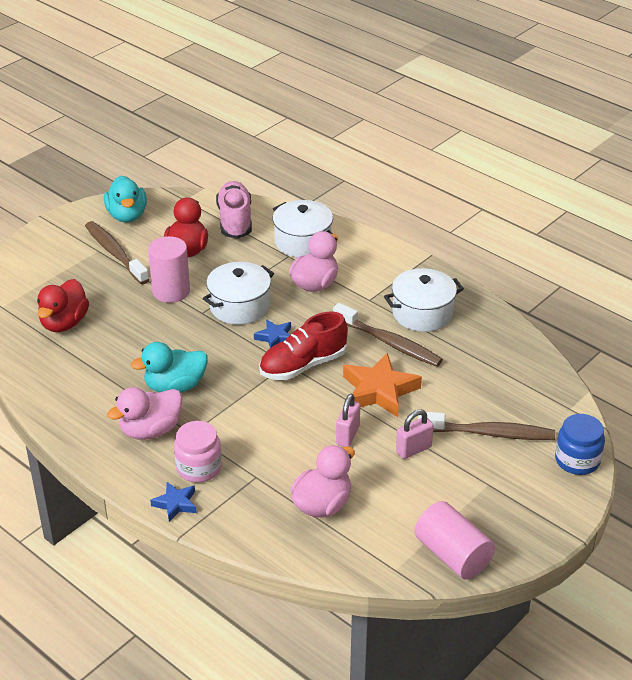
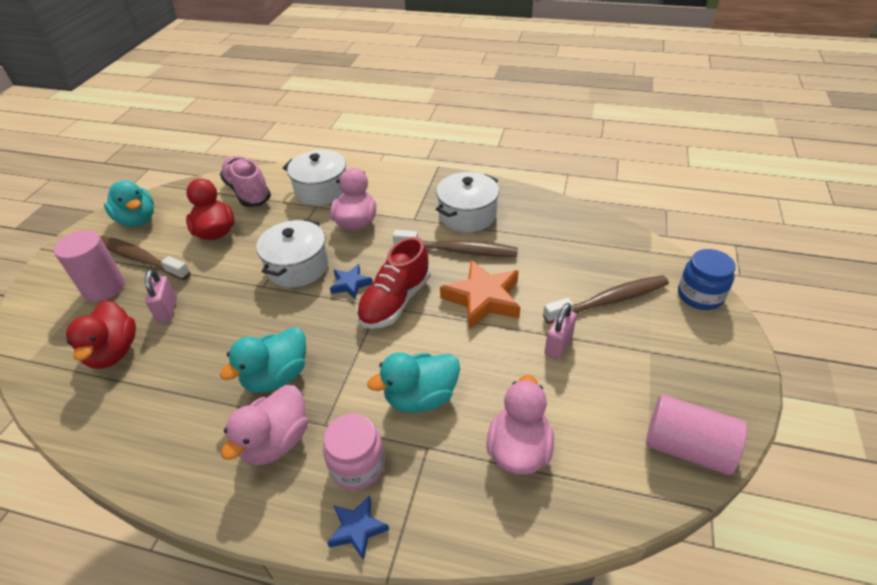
camera: 25 degrees left, 5 degrees up
(171, 291) = (219, 276): pink cylinder -> pink cylinder (104, 287)
(274, 443) = (421, 397): none -> turquoise duck
(347, 435) = (487, 357): pink padlock -> pink padlock (167, 310)

